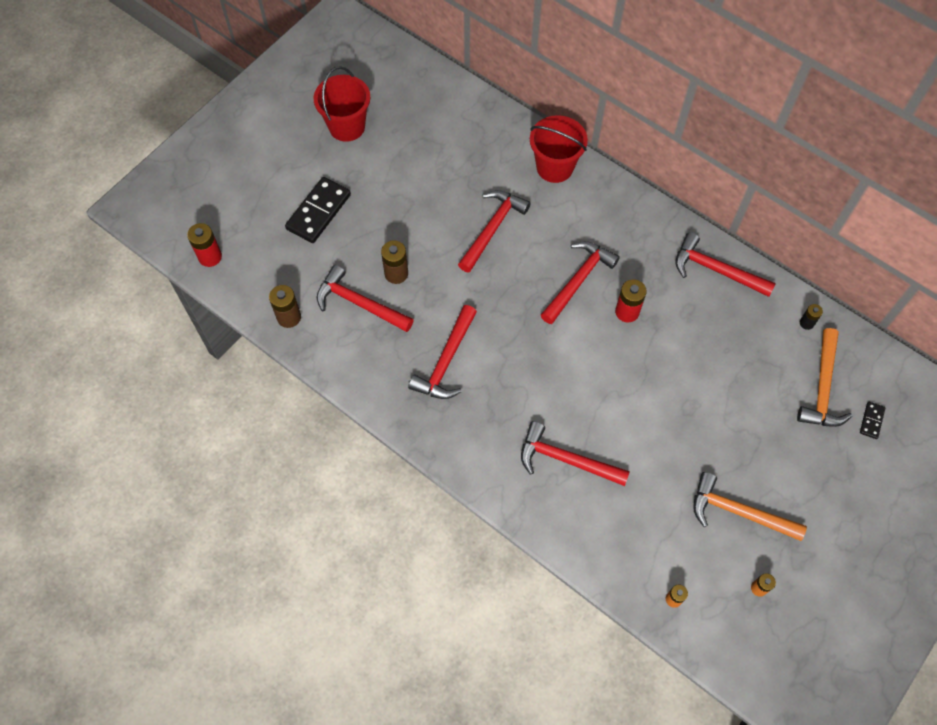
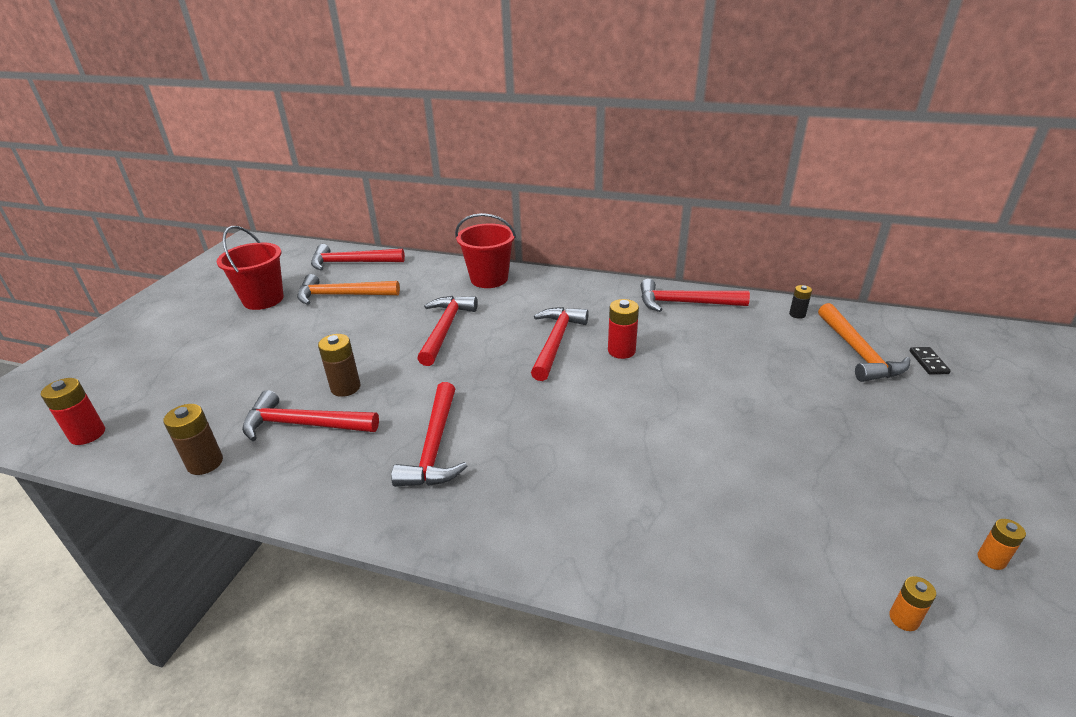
camera: 20 degrees left, 30 degrees down
(318, 212) = (238, 363): black domino -> none
(566, 460) = (639, 499): red hammer -> red hammer (352, 263)
(738, 512) = (884, 483): orange hammer -> orange hammer (342, 295)

